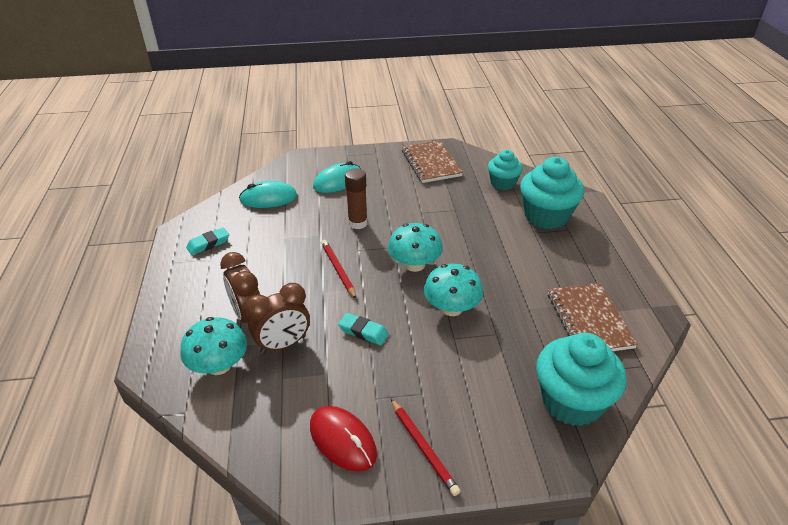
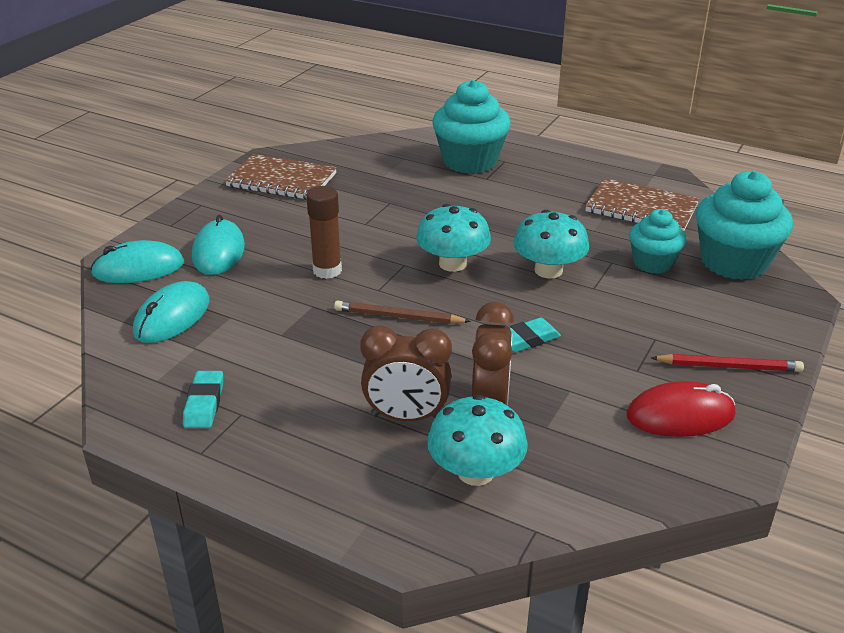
camera: 55 degrees left, 5 degrees down
(299, 167) = (138, 268): none -> turquoise mouse
(338, 270) = (398, 317): red pencil -> brown pencil
(503, 183) = (383, 158): turquoise cupcake -> turquoise cupcake (653, 263)

